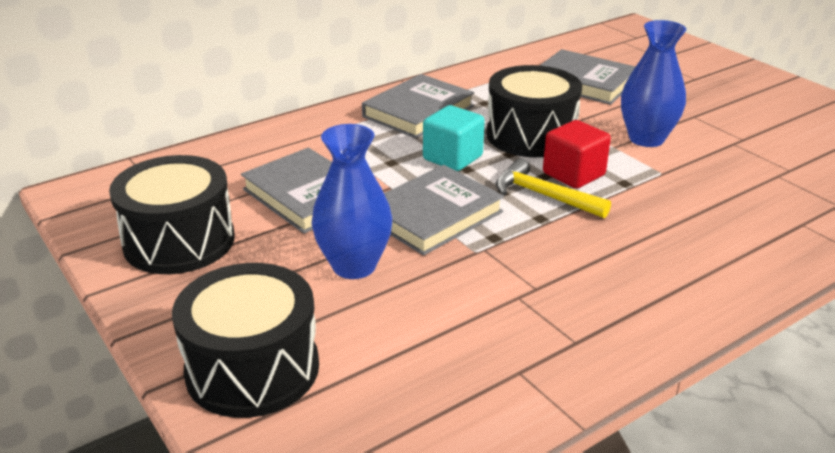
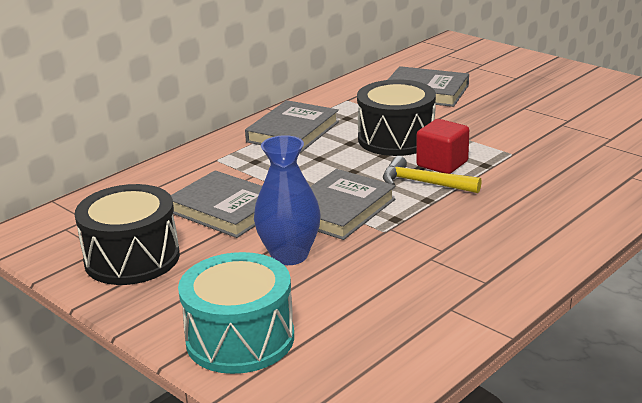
camera: 10 degrees left, 5 degrees down
(252, 369) = (240, 339): black drum -> turquoise drum
(452, 158) = (337, 164): turquoise cube -> none
(646, 138) = (491, 129): blue vase -> none

